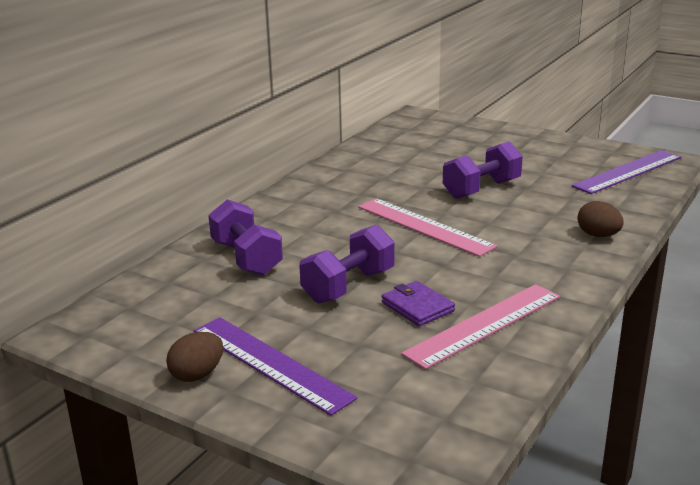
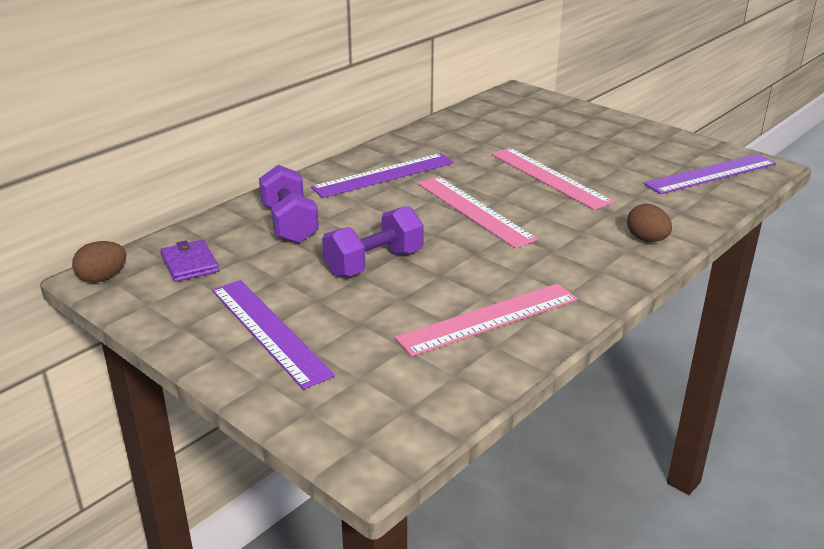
camera: 10 degrees right, 5 degrees up
(197, 375) = (198, 333): brown egg -> brown egg (102, 278)
(321, 203) = (384, 175): none -> purple ruler
(417, 307) = (431, 292): purple wallet -> purple wallet (190, 264)
(481, 189) = (549, 177): purple dumbbell -> pink ruler

